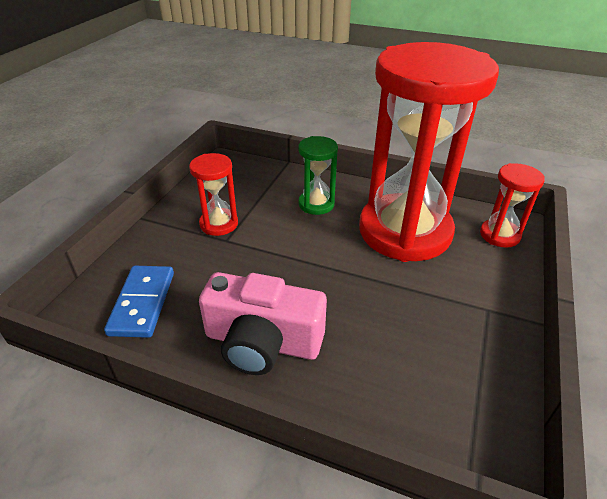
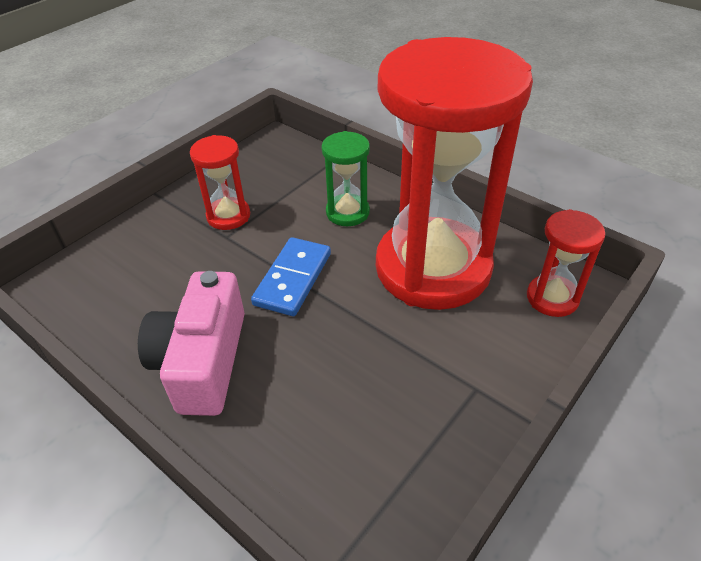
camera: 20 degrees right, 5 degrees up
(142, 303) = (110, 289): blue domino -> blue domino (293, 279)
(262, 342) = (203, 361): pink camera -> pink camera turned 60 degrees clockwise

